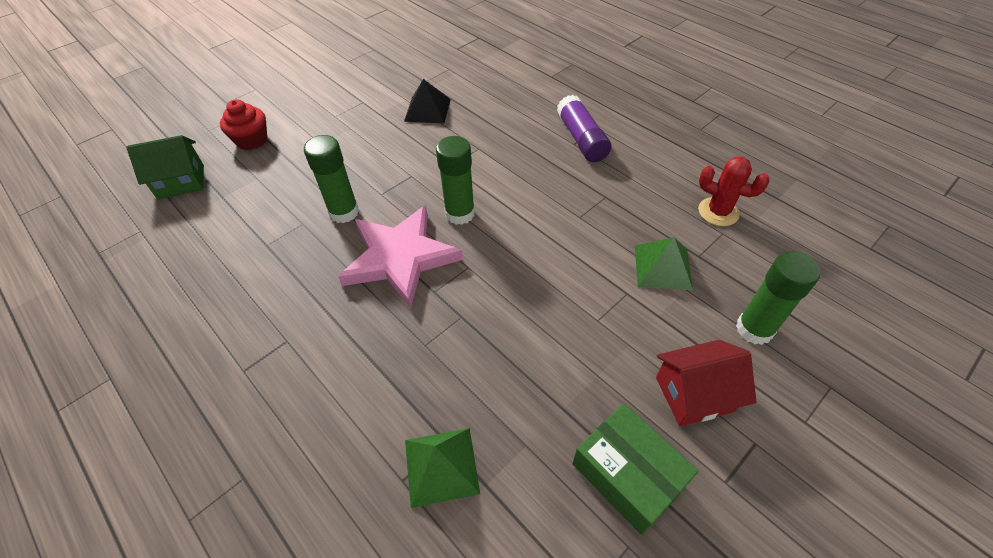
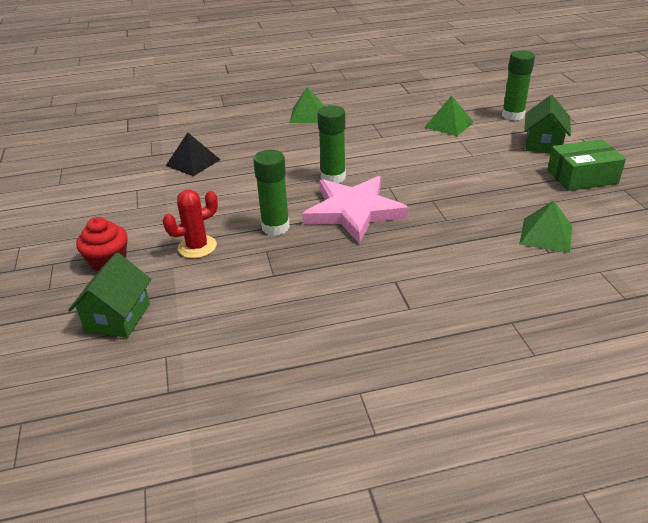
camera: 60 degrees left, 15 degrees down
(581, 139) = (308, 115): purple glue stick -> green pyramid
(694, 394) = (543, 144): red house -> green house
(718, 212) = (421, 96): red cactus -> red cactus (197, 247)

